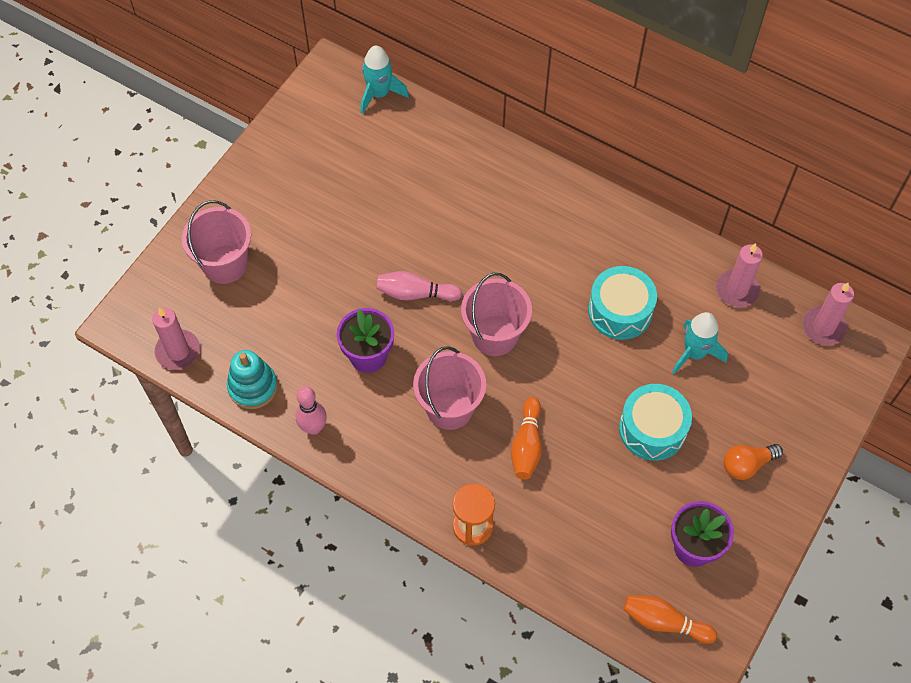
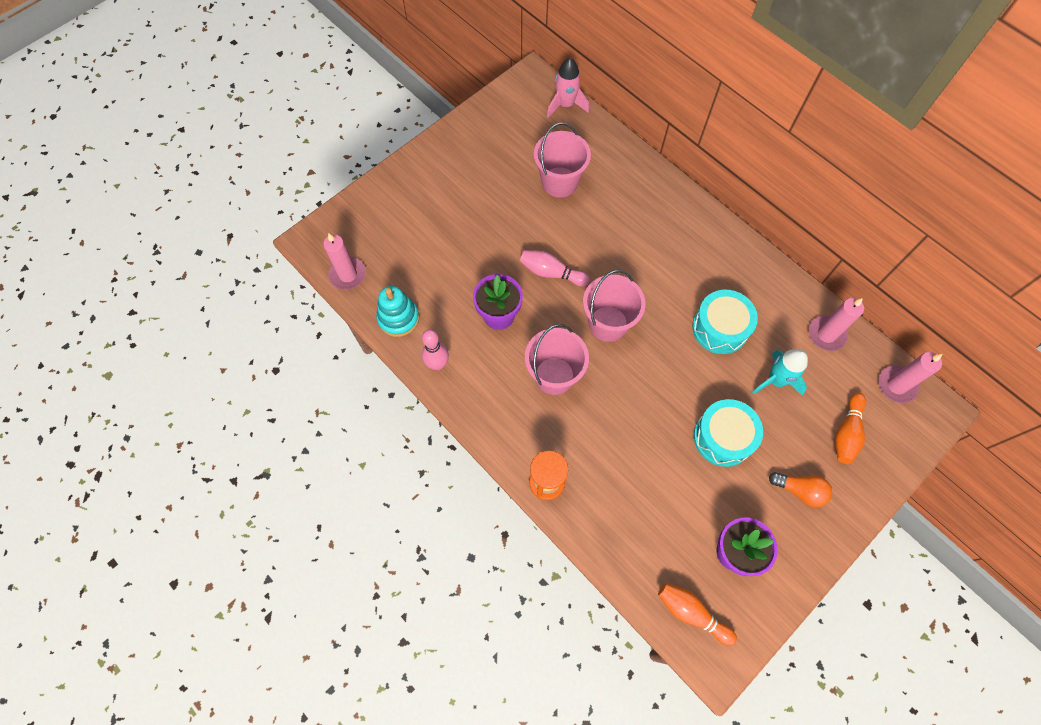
camera: 15 degrees right, 5 degrees up
(225, 264) = (405, 213): pink bucket -> pink bucket (559, 182)
(379, 94) = (566, 105): turquoise rocket -> pink rocket
(527, 445) = (611, 424): orange bowling pin -> orange bowling pin (846, 433)
(747, 465) = (799, 490): orange light bulb -> orange light bulb turned 150 degrees counterclockwise

